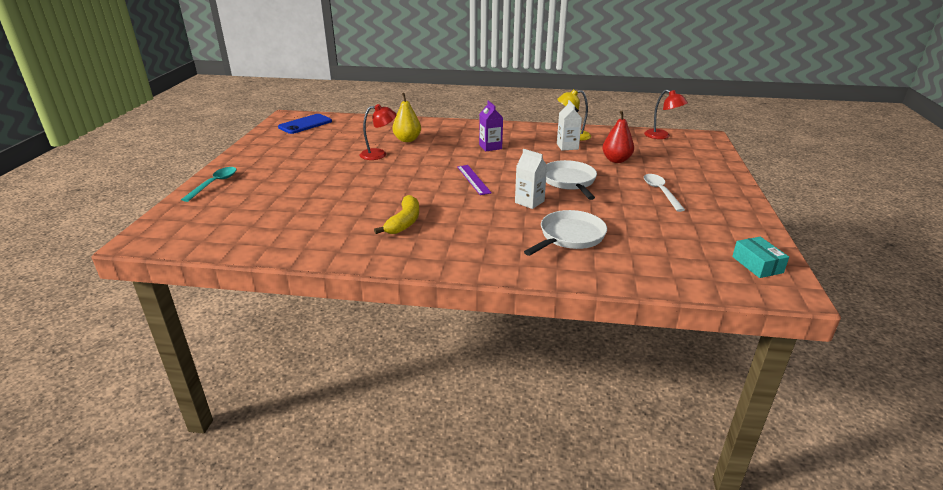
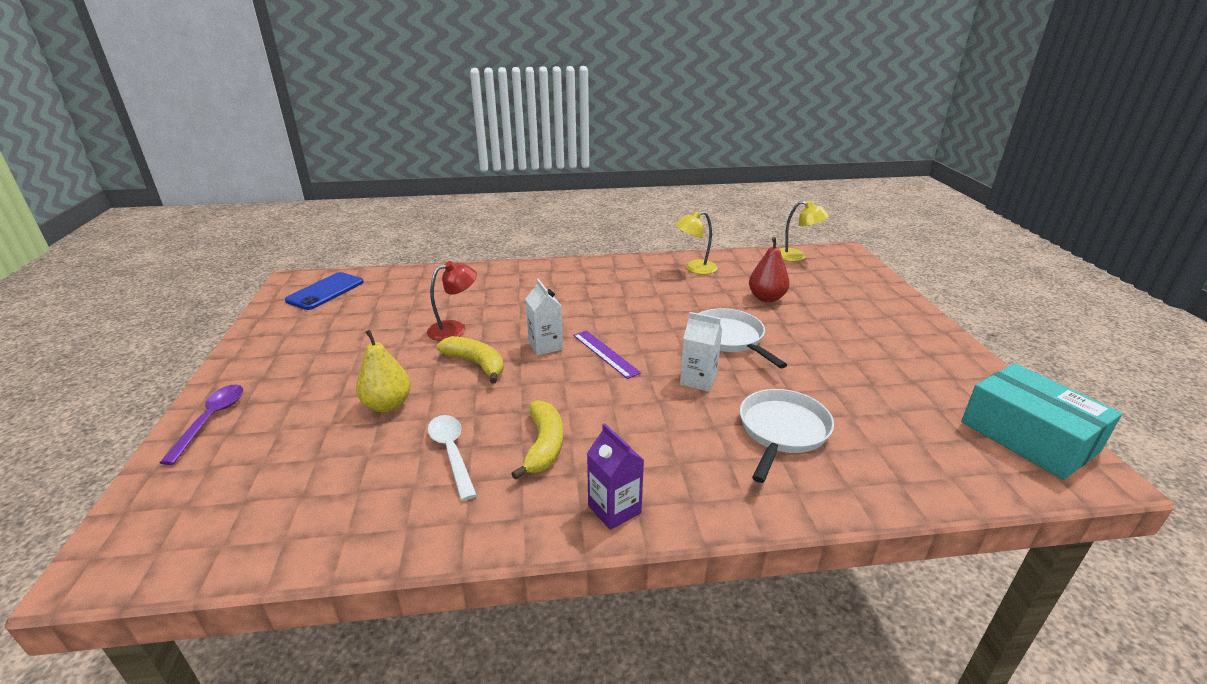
camera: 15 degrees left, 0 degrees up
(215, 184) = (211, 420): turquoise spoon -> purple spoon
(383, 175) = (476, 364): none -> yellow banana
(407, 140) = (484, 300): yellow pear -> yellow pear (387, 405)
(490, 147) = (601, 297): purple carton -> purple carton (614, 509)
(567, 146) = (696, 285): white carton -> white carton (545, 346)
(660, 192) = (846, 339): white spoon -> white spoon (451, 452)
(662, 136) = (796, 257): red lamp -> yellow lamp
(757, 264) = (1028, 436): turquoise box -> turquoise box, size x1.91

